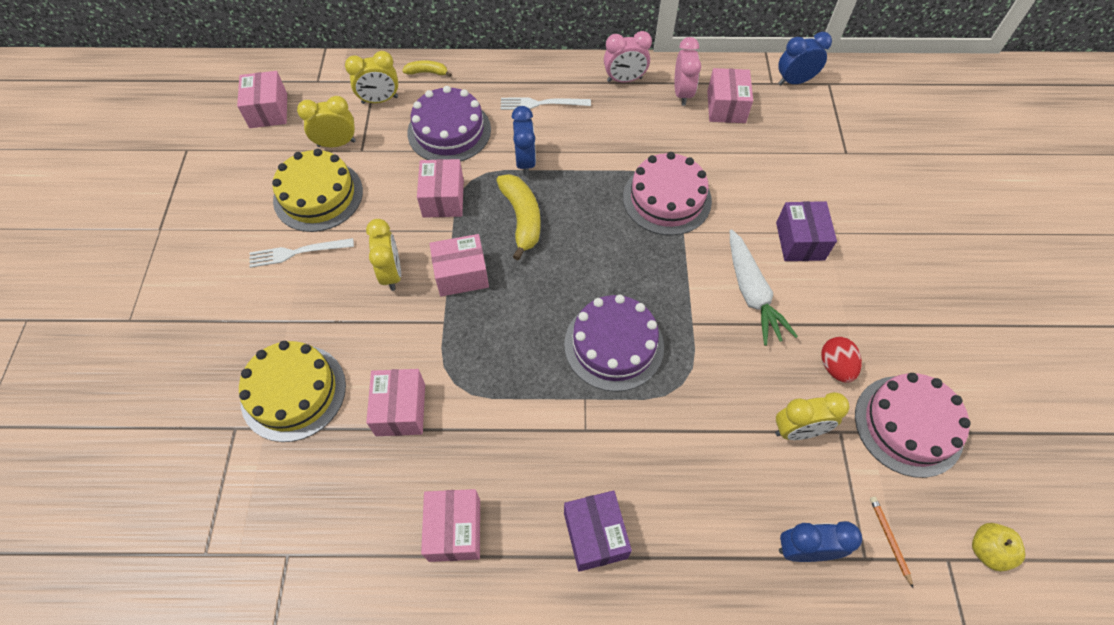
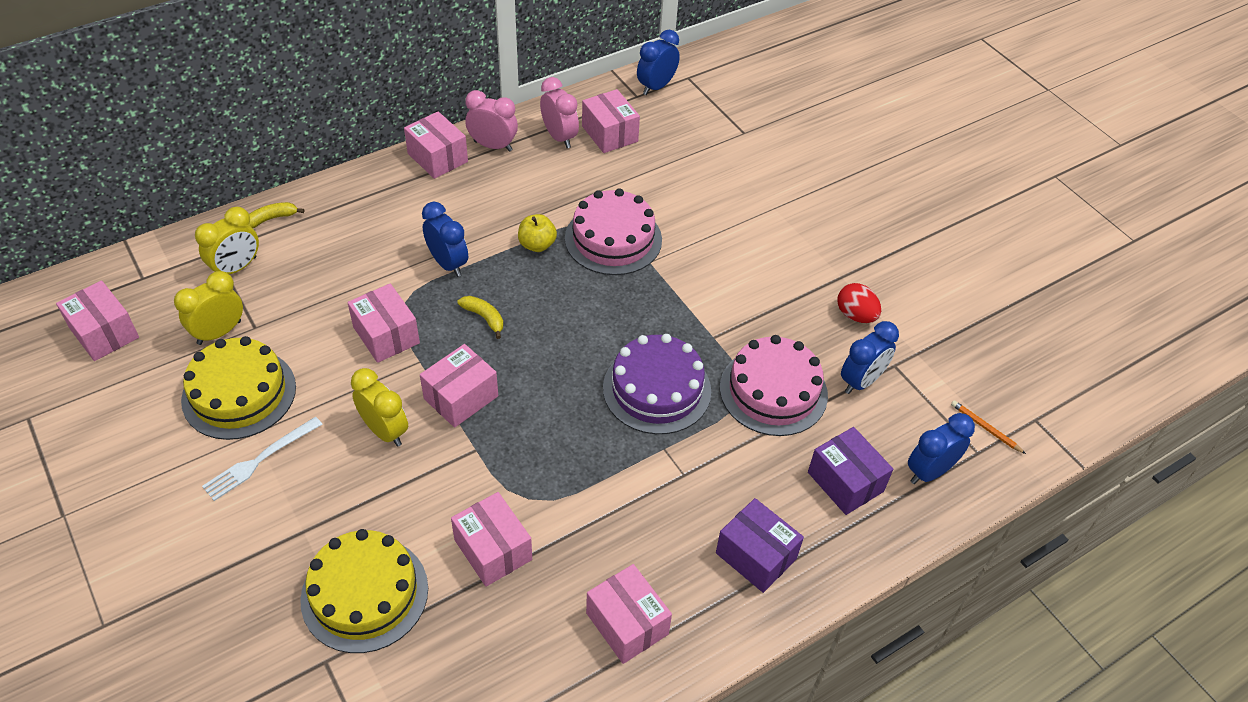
camera: 35 degrees left, 10 degrees down
(449, 131) = (342, 267): purple cake -> none
(522, 218) = (484, 318): yellow banana -> yellow banana, size x0.55
(541, 104) = (423, 201): white fork -> none
(576, 72) = (437, 158): none -> pink box
(624, 80) = (493, 146): pink clock -> pink clock turned 120 degrees counterclockwise
(751, 293) = (746, 287): white carrot -> none
(797, 430) = (861, 381): yellow clock -> blue clock
(800, 241) = (756, 225): purple box -> purple box (845, 482)
(908, 425) = (941, 333): pink cake -> pink cake (773, 391)
(987, 550) = (1057, 397): yellow apple -> yellow apple (537, 245)

